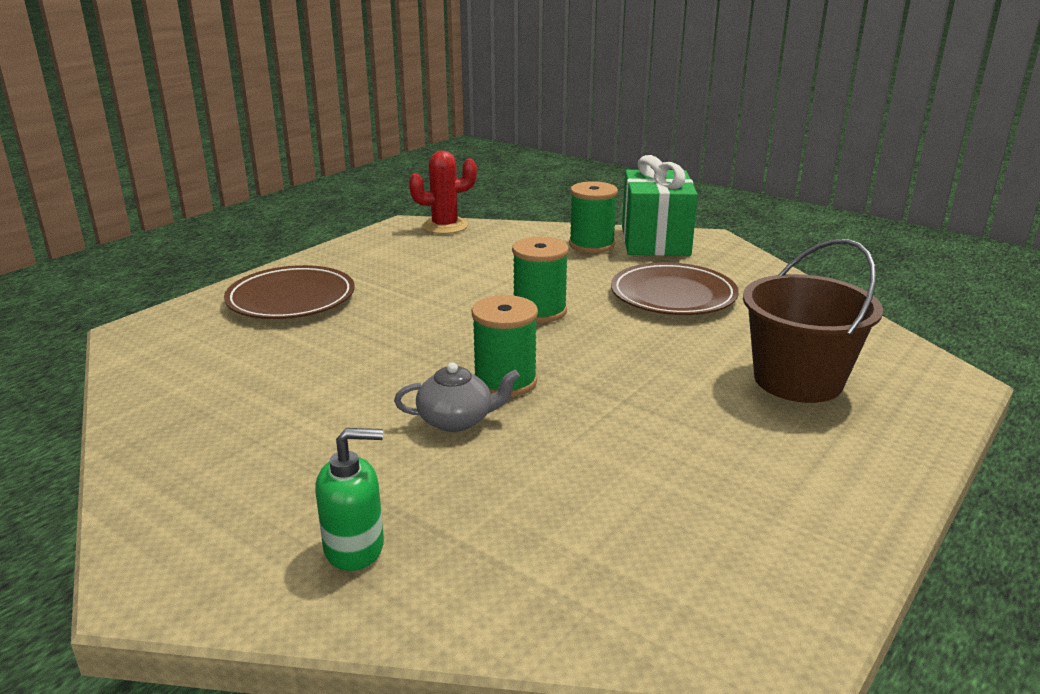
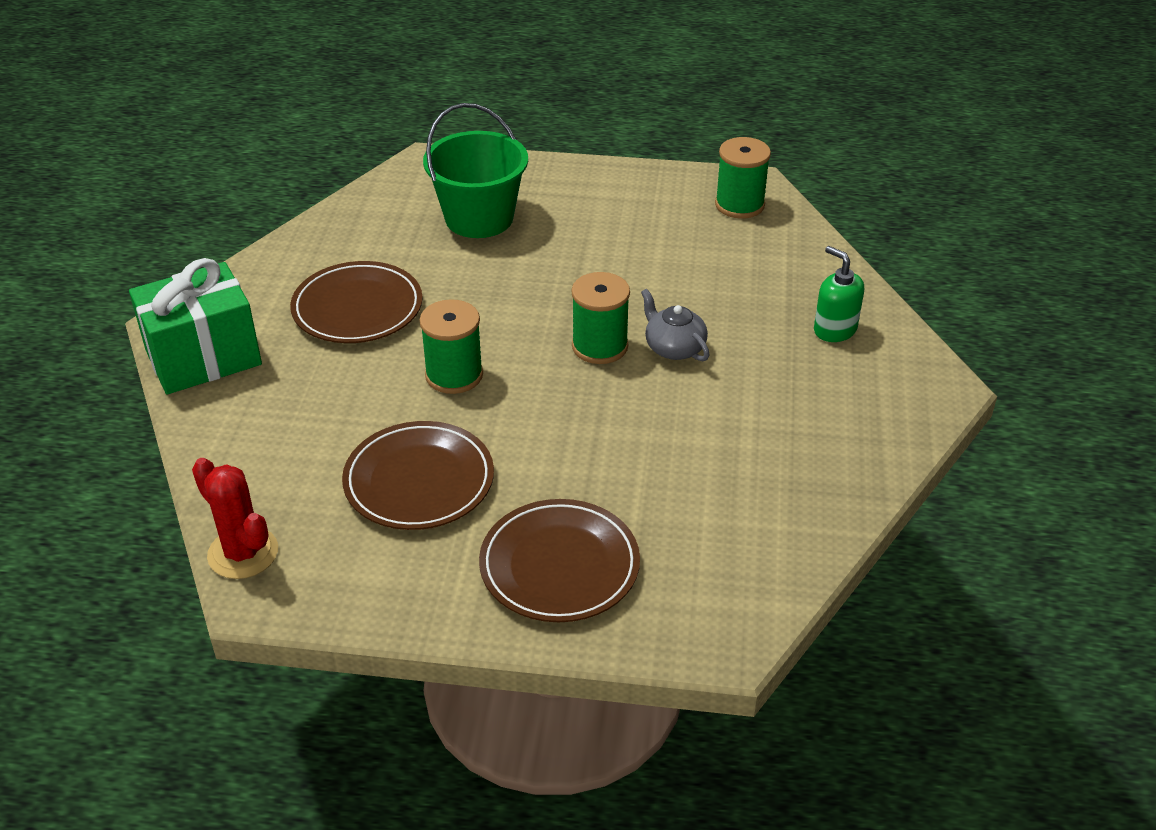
camera: 120 degrees left, 15 degrees up
(436, 277) = (419, 481): none -> brown plate
(591, 245) = (244, 400): green spool -> green spool (739, 205)
(797, 380) = (479, 218): brown bucket -> green bucket

